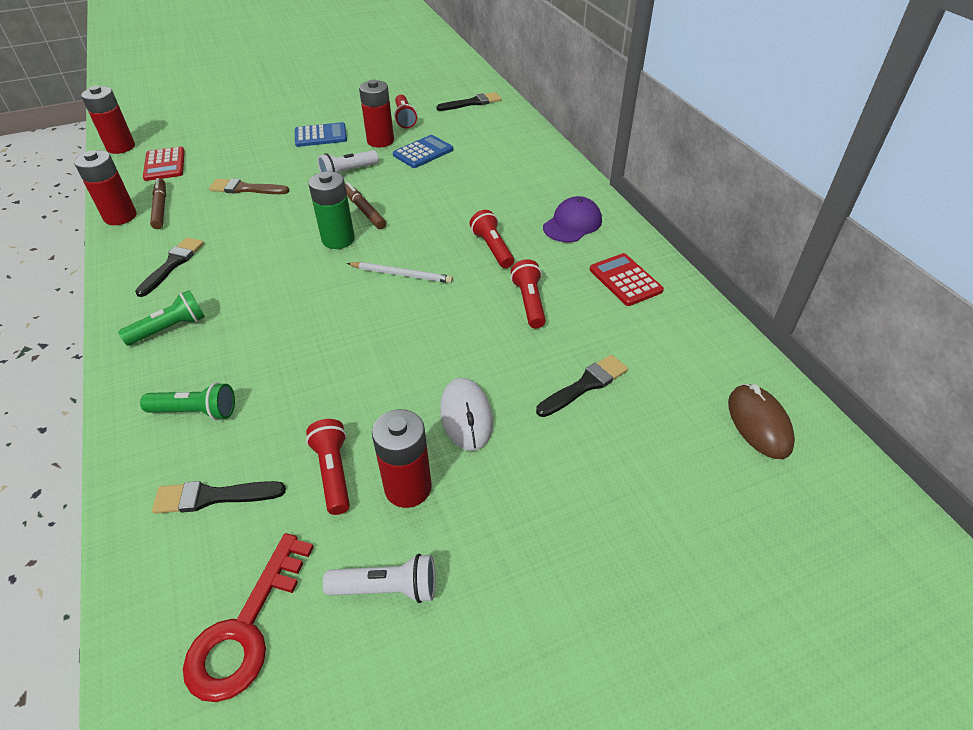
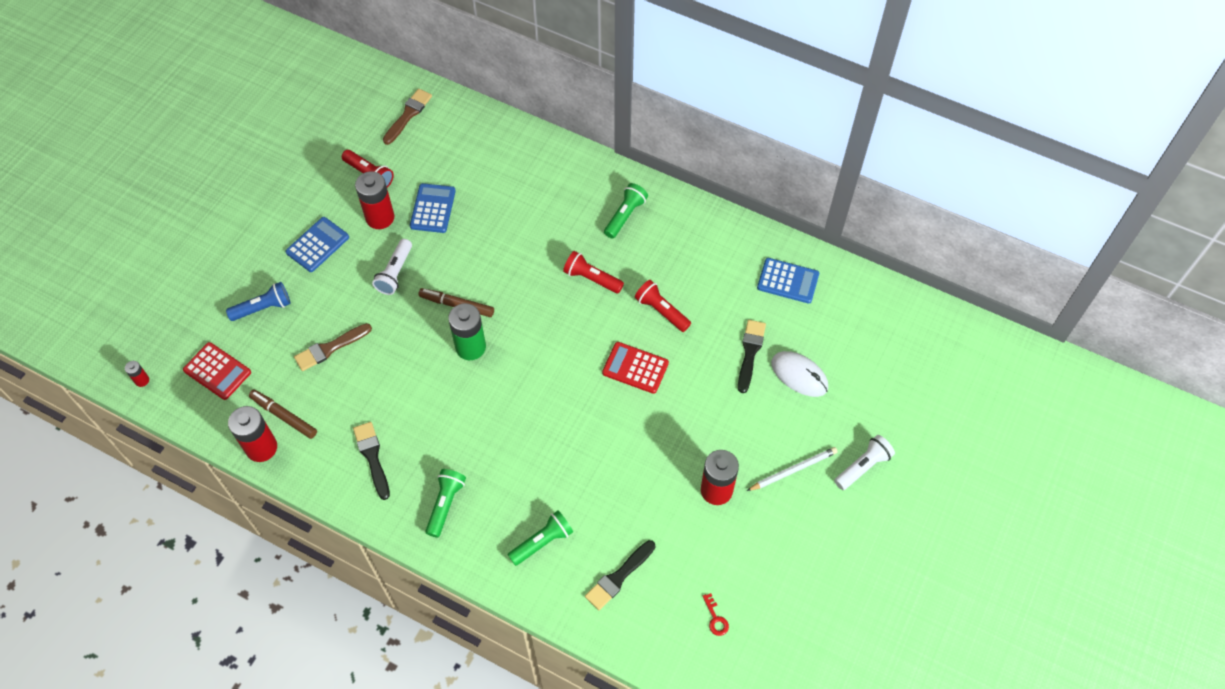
camera: 40 degrees left, 15 degrees up
(121, 147) = (142, 380): red battery -> red battery, size x0.47
(240, 149) = (263, 308): none -> blue flashlight
(245, 629) = (715, 618): red key -> red key, size x0.41
(333, 472) = (667, 513): red flashlight -> none
(387, 588) = (760, 547): white flashlight -> white flashlight (863, 466)
(401, 274) = (553, 346): white pencil -> white pencil (793, 470)
(466, 416) = (704, 423): white mouse -> white mouse (799, 375)
(472, 103) = (408, 115): black brush -> brown brush
(572, 224) = (625, 215): purple cap -> green flashlight
(625, 280) = (705, 248): red calculator -> red calculator (635, 368)
(691, 349) = (788, 281): none -> blue calculator
(759, 423) = (860, 312): brown mouse -> none

